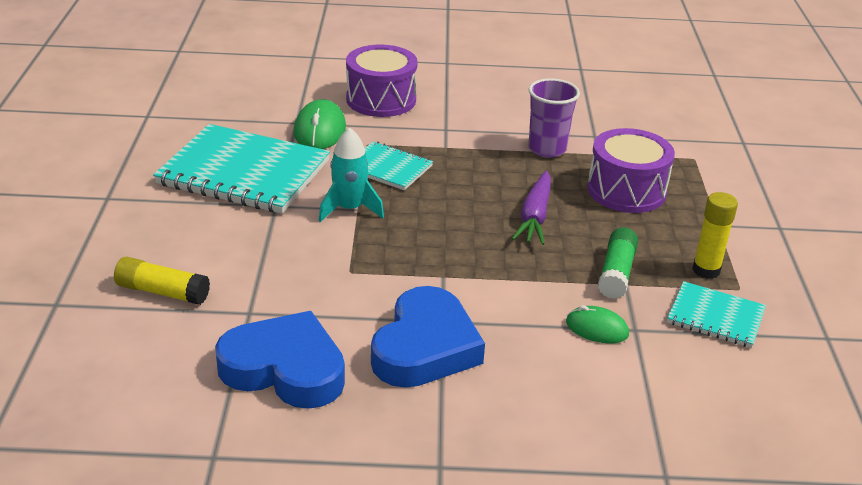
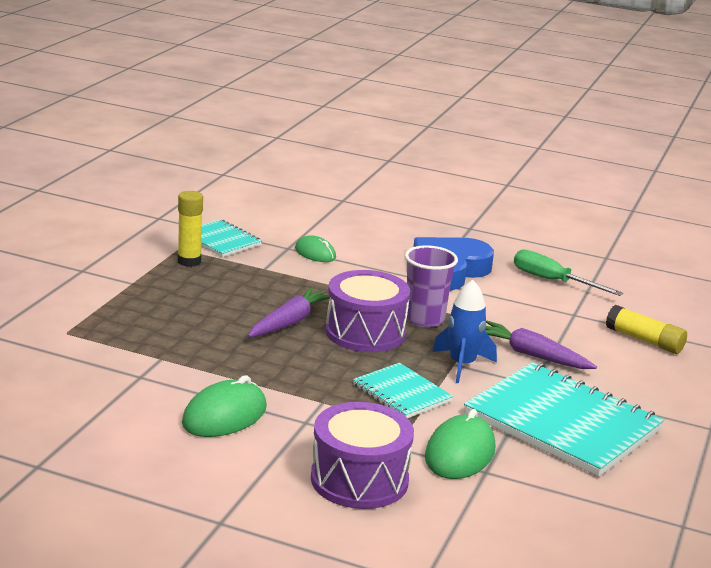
camera: 160 degrees left, 10 degrees down
(285, 238) = (532, 355): none -> purple carrot
(285, 369) = (552, 281): blue heart -> green screwdriver
(350, 209) = (462, 365): turquoise rocket -> blue rocket
(505, 120) = (224, 416): none -> green mouse
(547, 149) = (211, 374): purple cup -> purple cup (424, 319)
(616, 273) = (263, 275): green glue stick -> none
(626, 190) = (177, 322): purple drum -> purple drum (365, 332)

